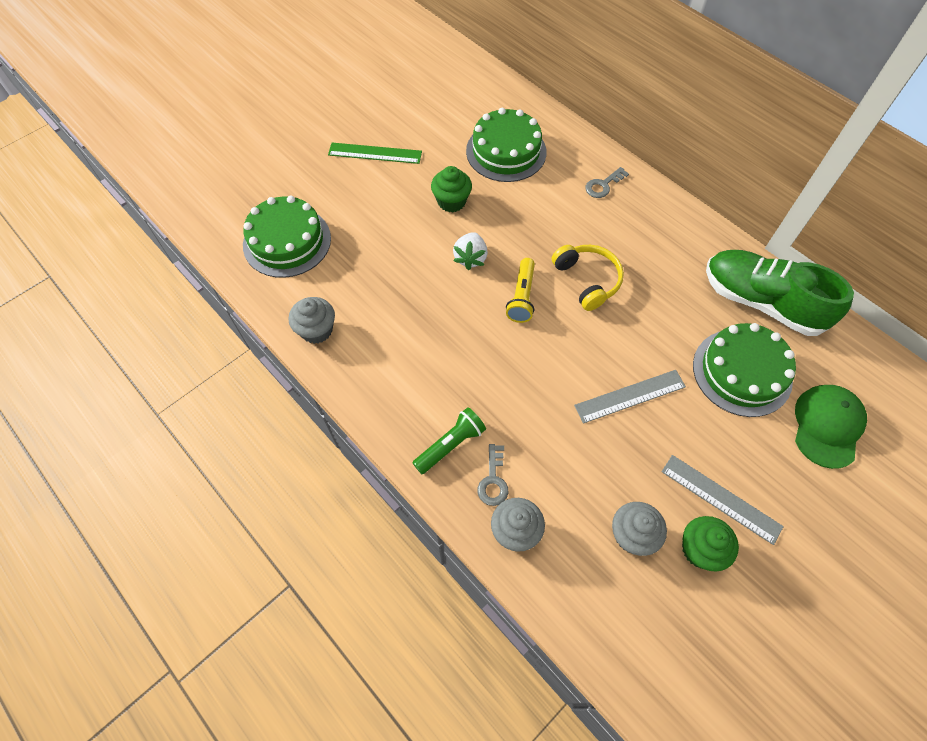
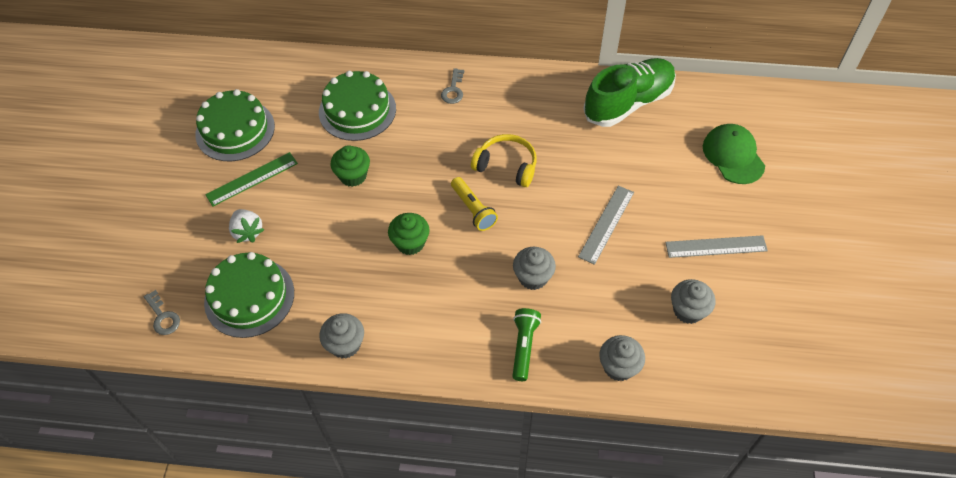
camera: 40 degrees left, 5 degrees down
(470, 258) = (409, 208): white strawberry -> white strawberry (247, 232)
(493, 480) = (574, 347): grey key -> grey key (163, 317)
(516, 392) = (533, 277): none -> grey cupcake
(700, 549) = (732, 287): green cupcake -> green cupcake (410, 243)
(742, 372) = (657, 157): green cake -> green cake (235, 130)
(761, 302) = (628, 103): green shoe -> green shoe turned 150 degrees clockwise

